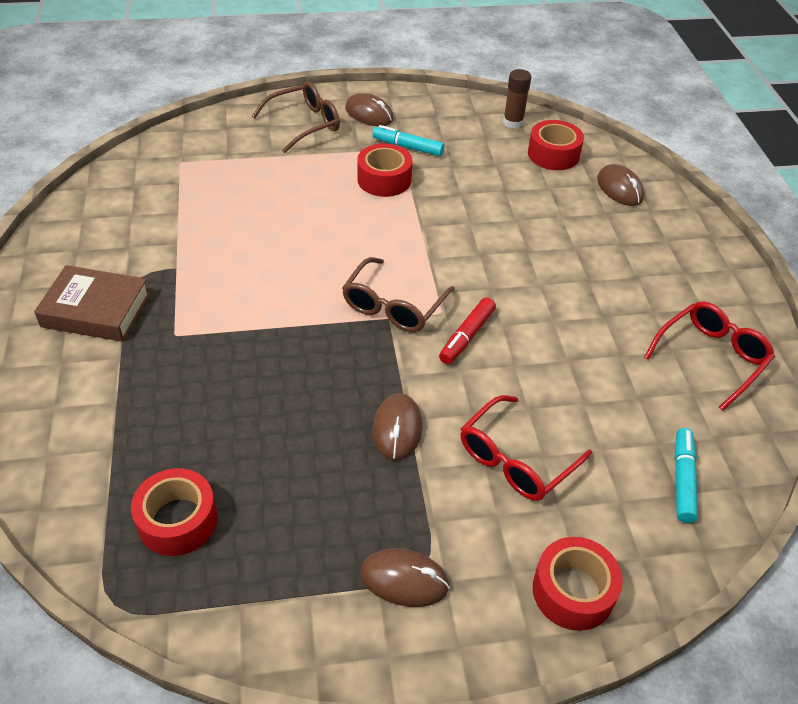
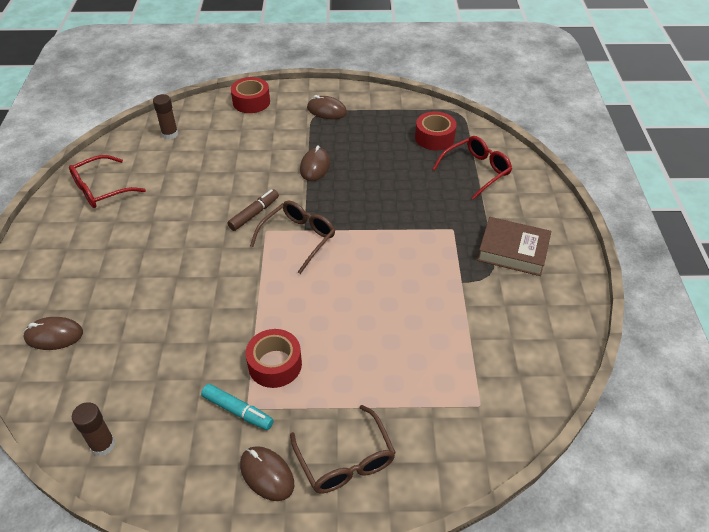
camera: 170 degrees left, 0 degrees up
(305, 124) = (345, 460): brown glasses -> brown glasses turned 90 degrees counterclockwise
(467, 336) = (254, 214): red marker -> brown marker
(515, 460) = (254, 148): red glasses -> red glasses (476, 171)
(553, 154) = (88, 387): red tape -> none
(619, 189) = (54, 335): brown mouse -> brown mouse turned 75 degrees counterclockwise
(682, 480) = (170, 134): turquoise marker -> brown glue stick

